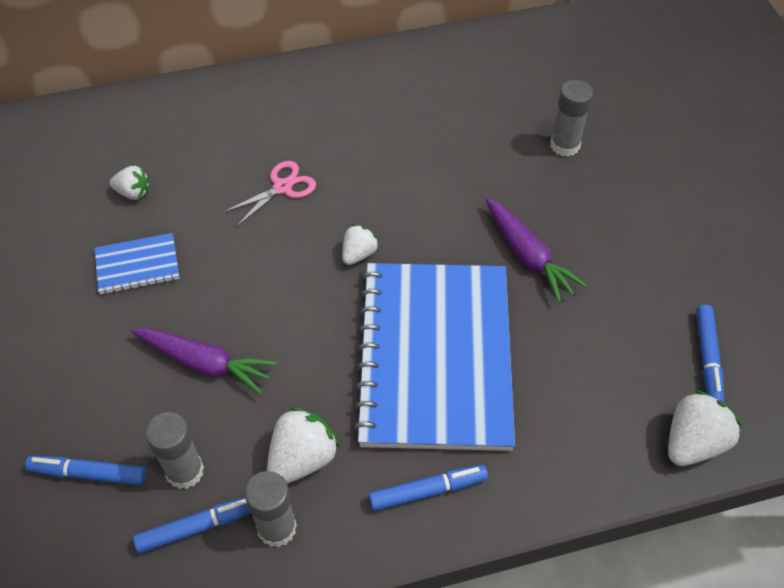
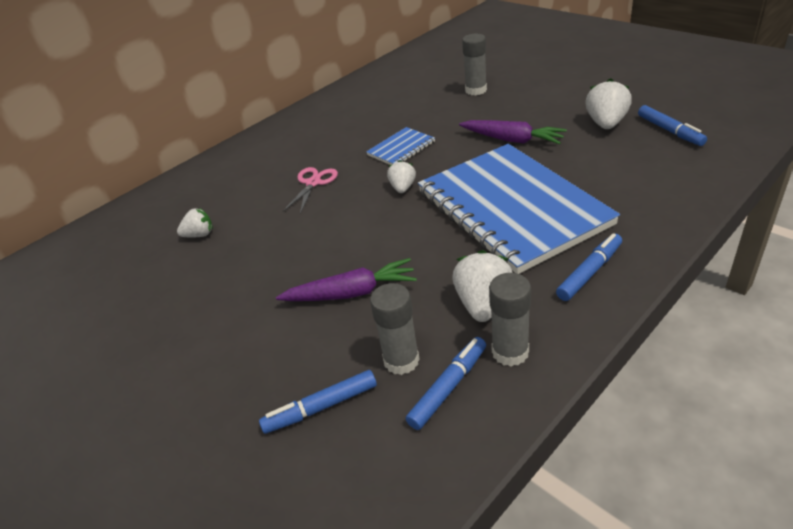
camera: 25 degrees left, 15 degrees down
(137, 265) = (241, 269): blue notebook -> blue notebook (401, 148)
(693, 442) = (712, 166): white strawberry -> white strawberry (606, 123)

